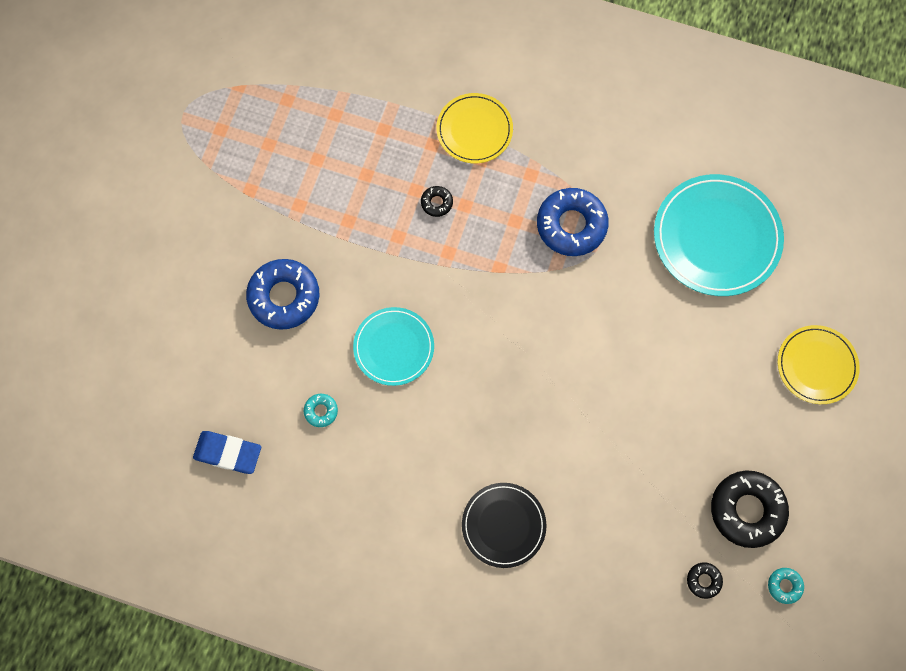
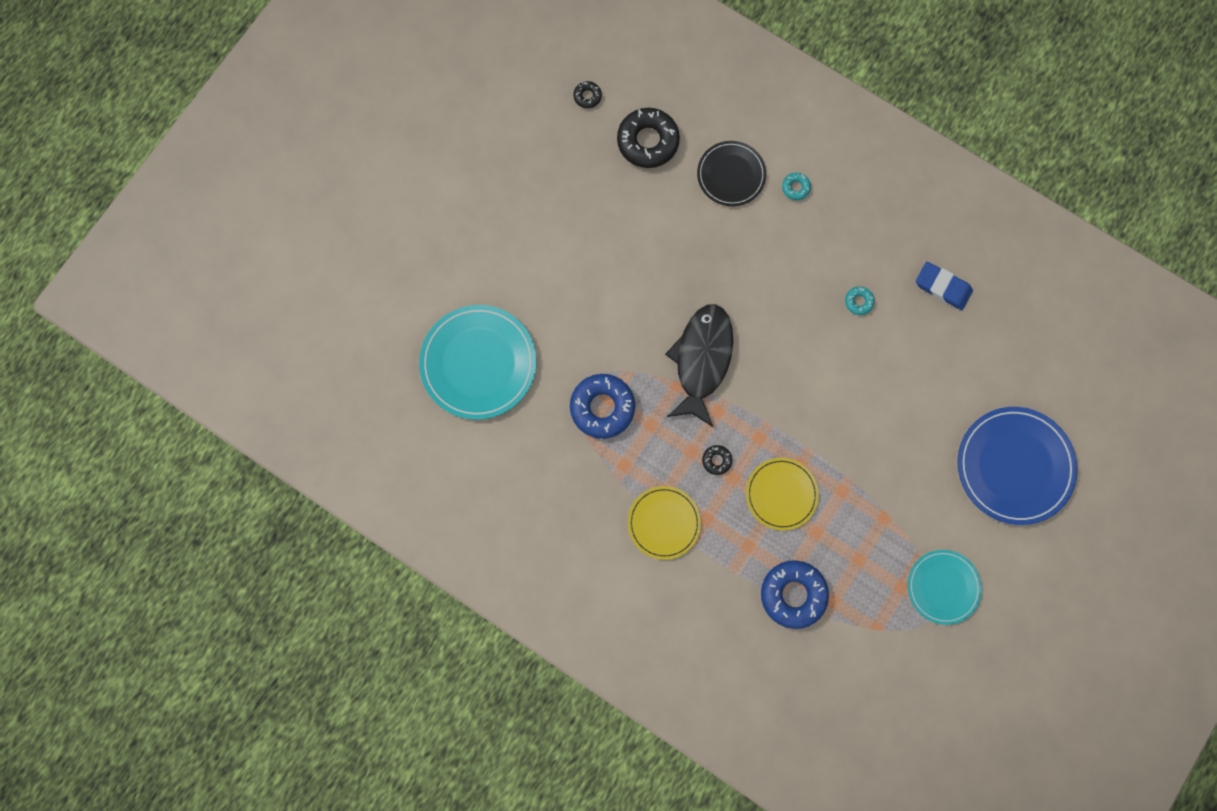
camera: 165 degrees left, 5 degrees up
(119, 275) = (1014, 466): none -> blue plate
(284, 297) = (871, 408): blue donut -> blue donut (793, 594)
(394, 347) = (785, 339): turquoise plate -> turquoise plate (943, 587)
(480, 301) = (702, 360): none -> black fish
(747, 510) = (535, 137): black donut -> black donut (648, 141)
(784, 586) = (527, 77): turquoise donut -> turquoise donut (795, 187)
(816, 365) = (436, 233): yellow plate -> yellow plate (781, 494)

